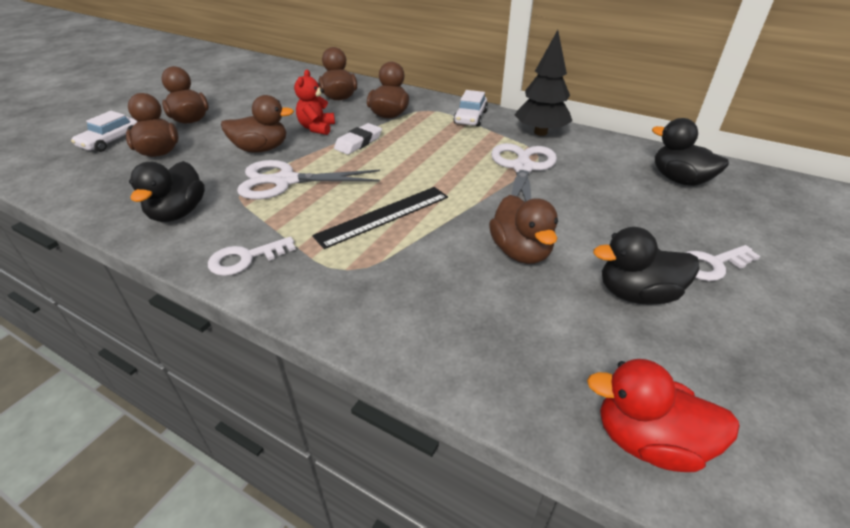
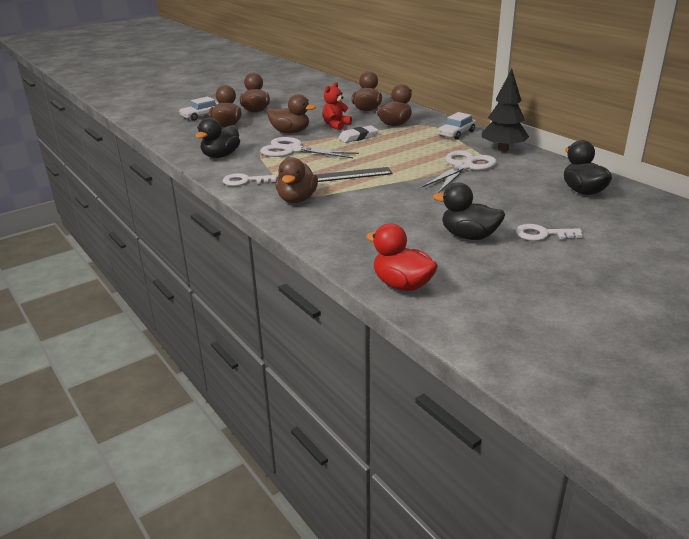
camera: 25 degrees right, 10 degrees down
(520, 252) = (413, 206): brown duck -> brown duck (297, 199)

